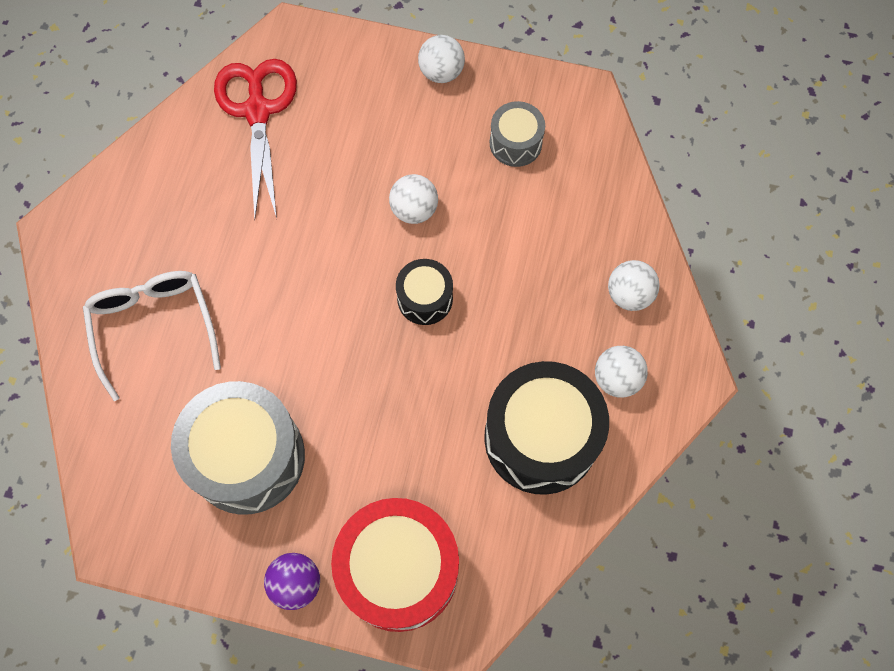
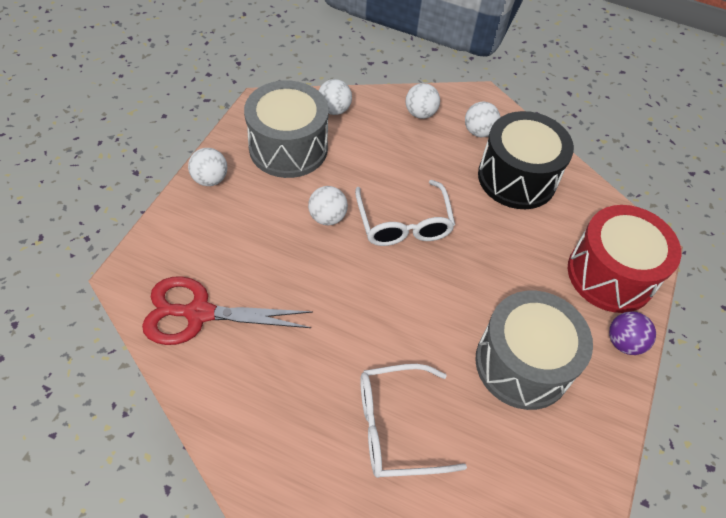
camera: 85 degrees left, 15 degrees down
(425, 298) = (404, 223): black drum -> white glasses
(515, 143) = (288, 148): grey drum -> grey drum, size x1.95
(601, 183) = (334, 110): none -> white ball

